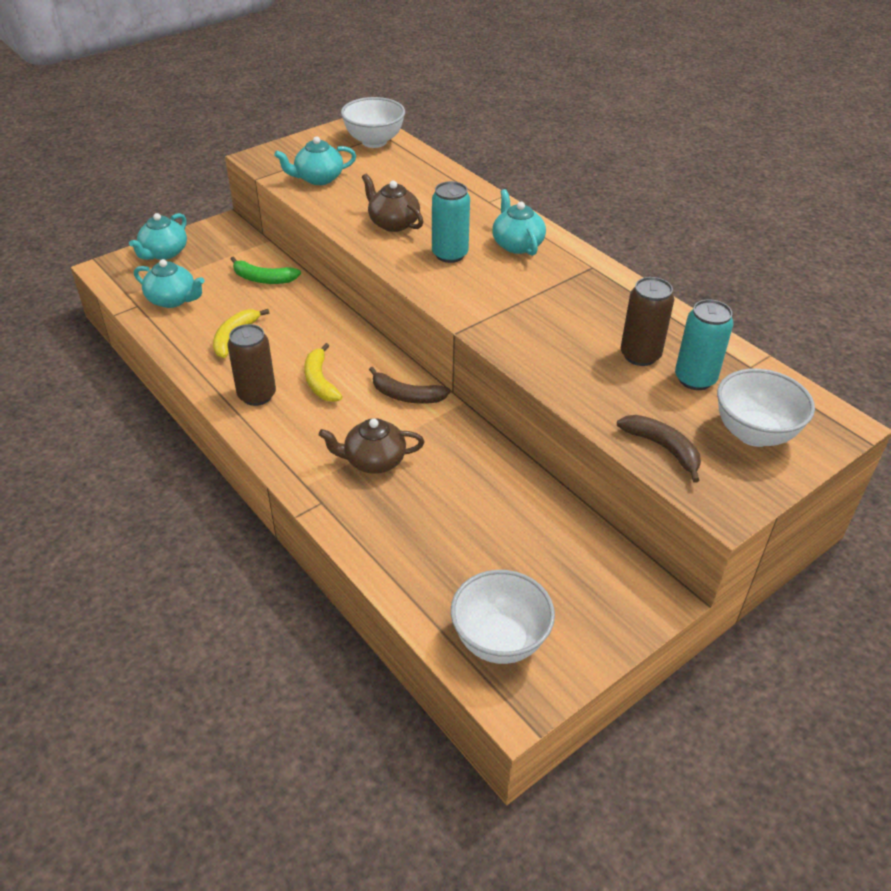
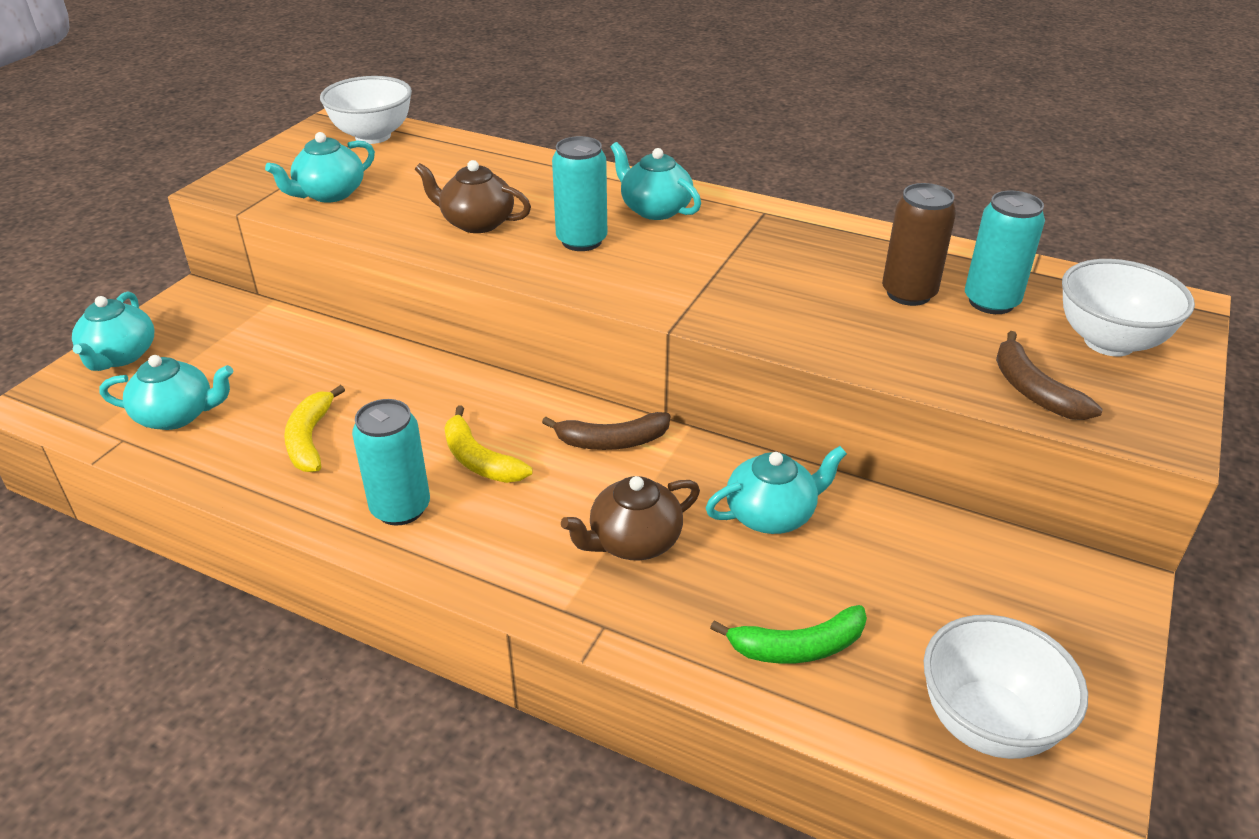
camera: 25 degrees left, 5 degrees down
(257, 395) = (400, 508): brown can -> turquoise can
(263, 279) = (300, 350): green banana -> green banana (798, 647)
(470, 474) = (772, 514): none -> turquoise teapot
(662, 448) = (1033, 390): brown banana -> brown banana turned 135 degrees counterclockwise

